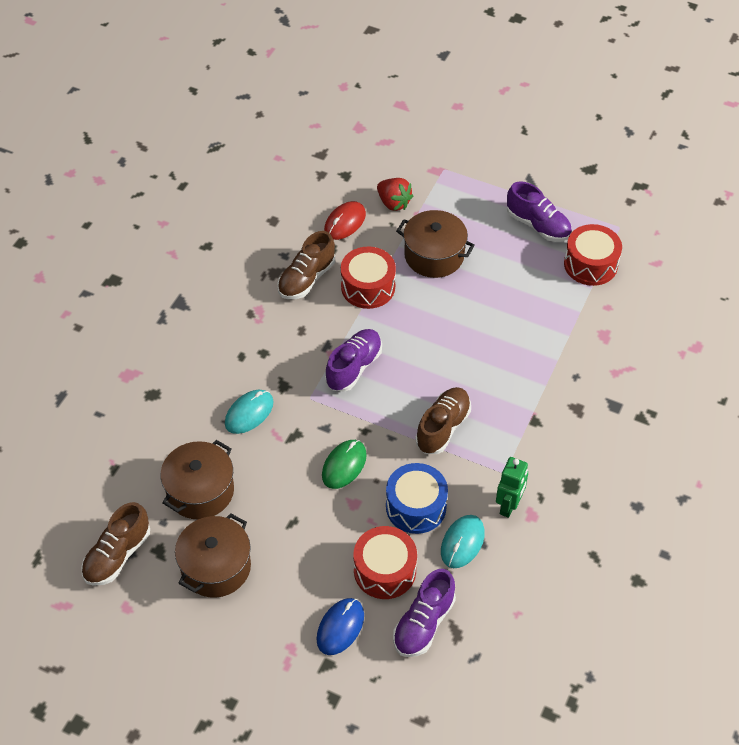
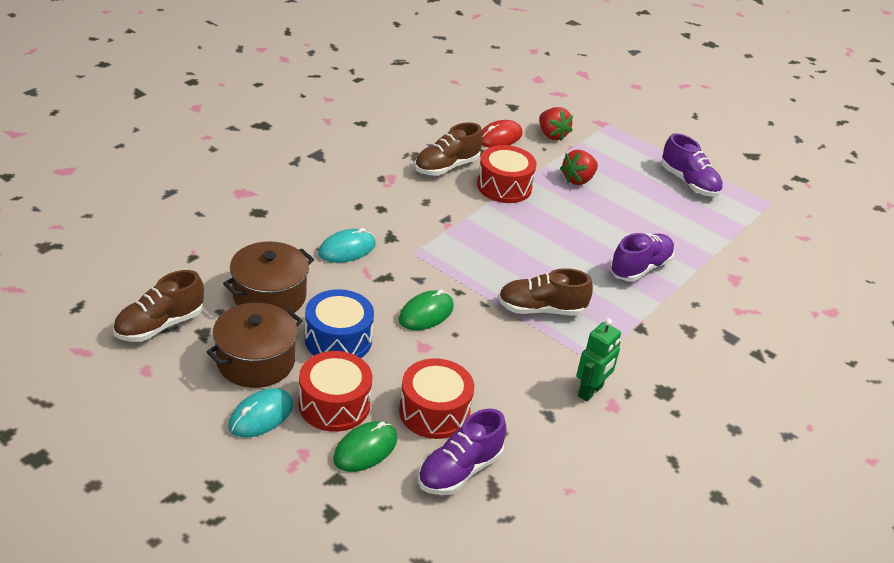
camera: 10 degrees right, 15 degrees down
(340, 627) = (365, 449): blue mouse -> green mouse
(354, 367) = (467, 241): purple shoe -> purple shoe (640, 268)
(416, 507) = (488, 366): blue drum -> blue drum (338, 340)
(434, 255) = (578, 180): brown pot -> red strawberry
(443, 427) = (541, 309): brown shoe -> brown shoe turned 135 degrees counterclockwise
(462, 542) = (528, 410): turquoise mouse -> turquoise mouse (261, 415)
(590, 264) = (734, 223): red drum -> red drum (334, 405)

